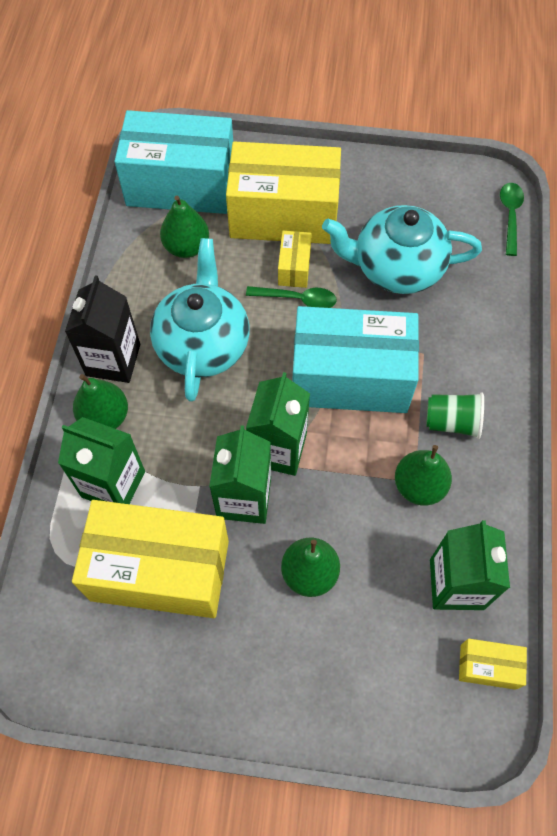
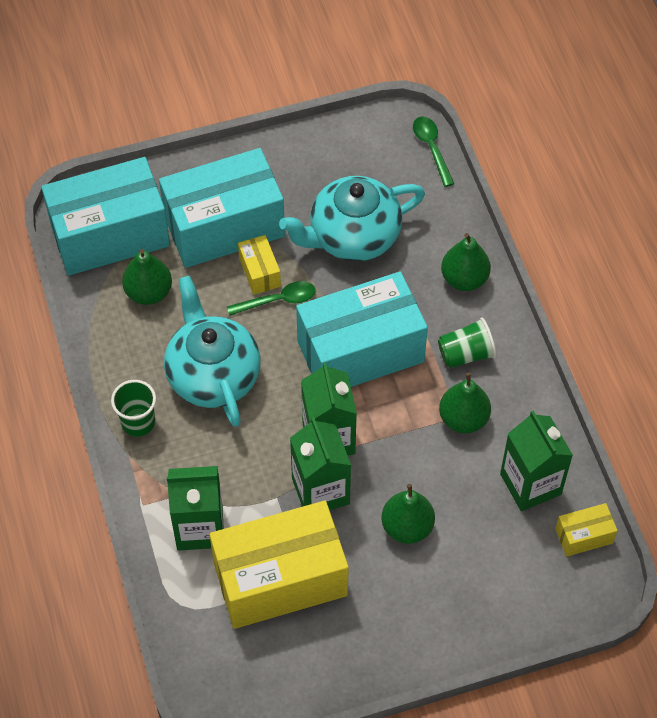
camera: 25 degrees left, 5 degrees down
(105, 417) = (159, 475): green pear -> green pear (464, 279)
(113, 360) = (138, 422): black carton -> green cup
(284, 215) = (224, 226): yellow box -> turquoise box

